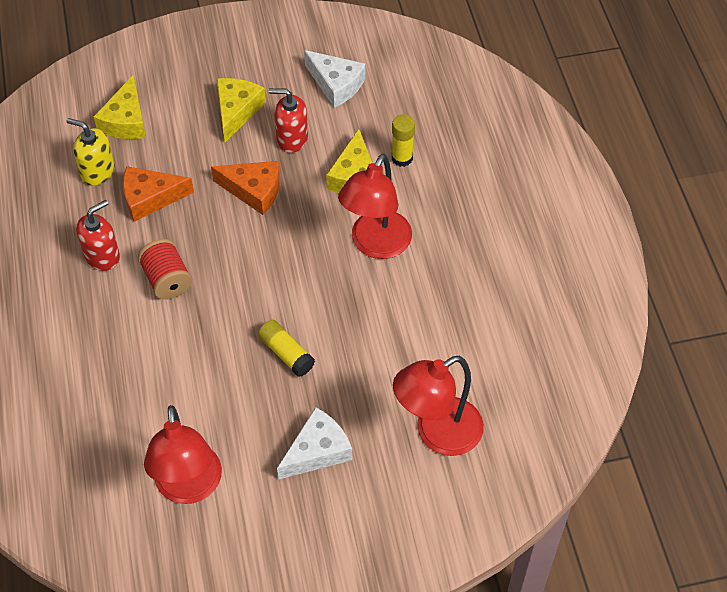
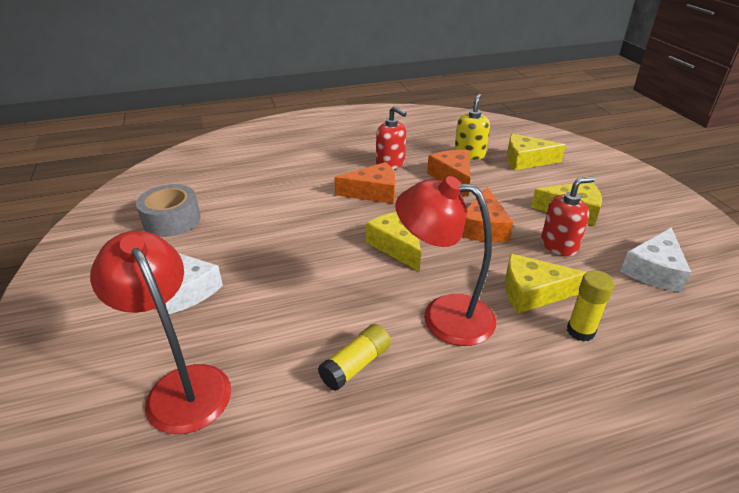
camera: 85 degrees right, 20 degrees down
(167, 280) = (373, 192): red spool -> orange cheese
(189, 487) = (172, 220): red lamp -> grey tape
(273, 267) = (397, 245): none -> yellow cheese
(286, 353) = (299, 261): yellow glue stick -> yellow glue stick (356, 365)
(291, 138) = (559, 245): red soap dispenser -> red soap dispenser turned 60 degrees clockwise

